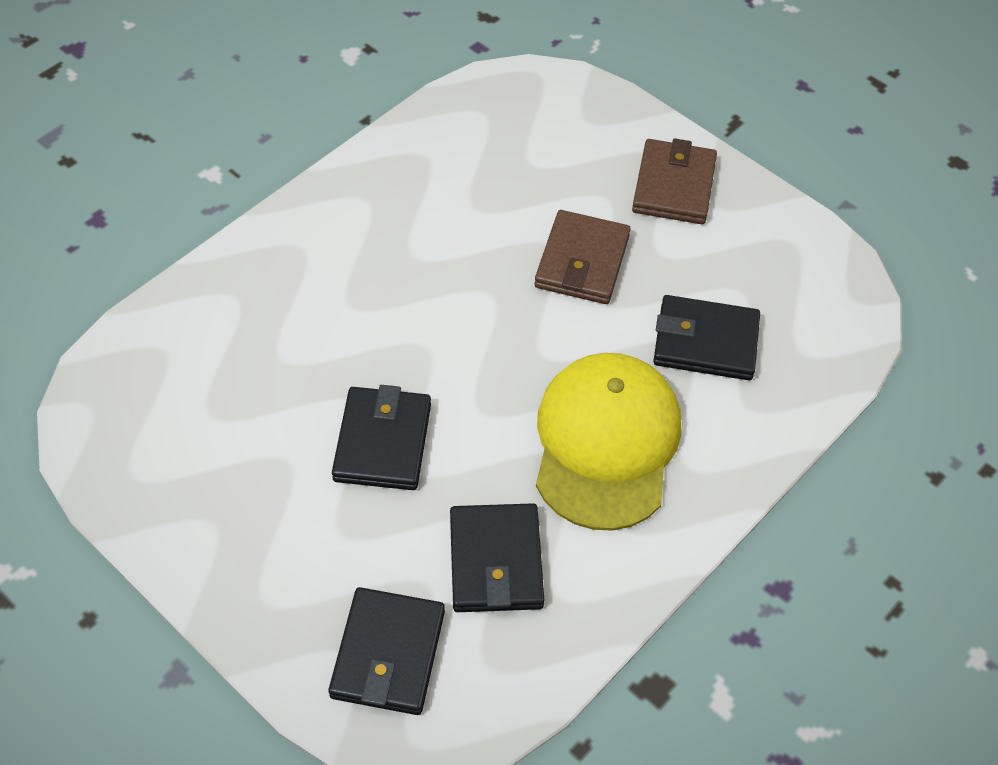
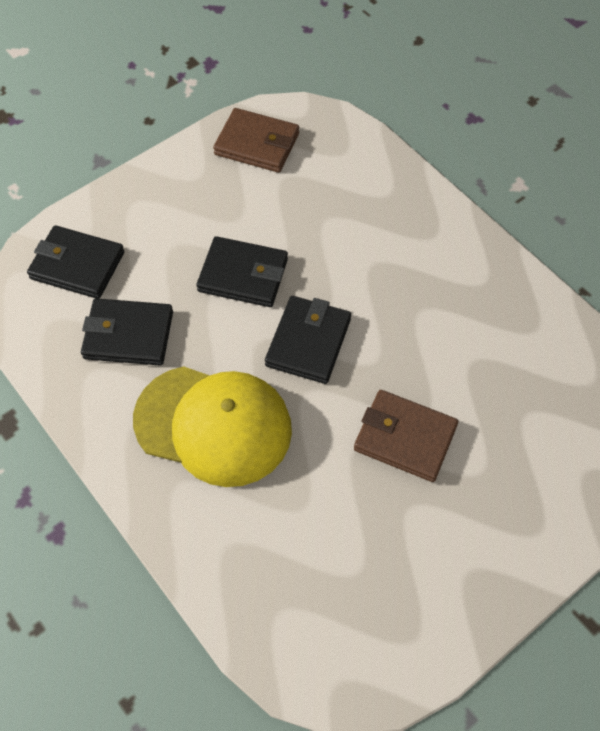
camera: 100 degrees right, 5 degrees up
(674, 186) = (495, 537): brown wallet -> brown wallet (257, 144)
(705, 342) = (303, 525): black wallet -> black wallet (308, 342)

